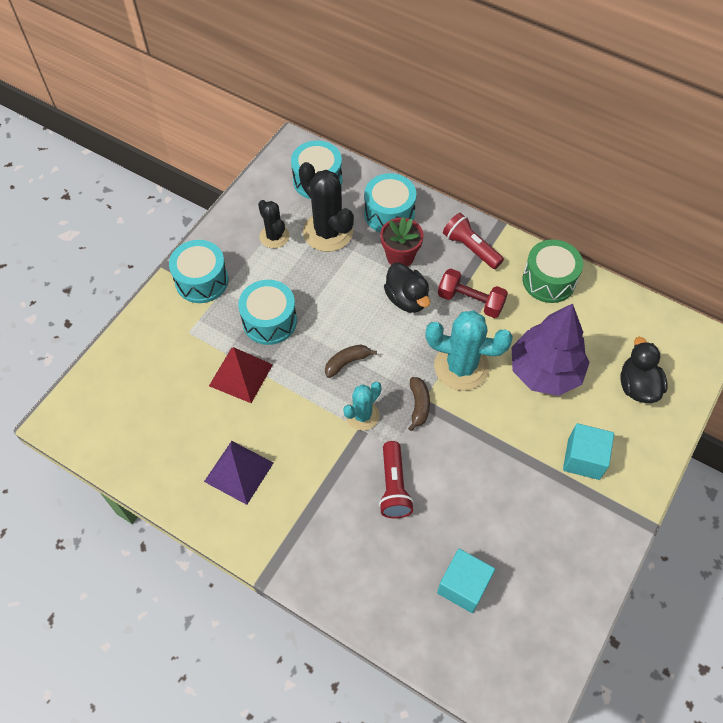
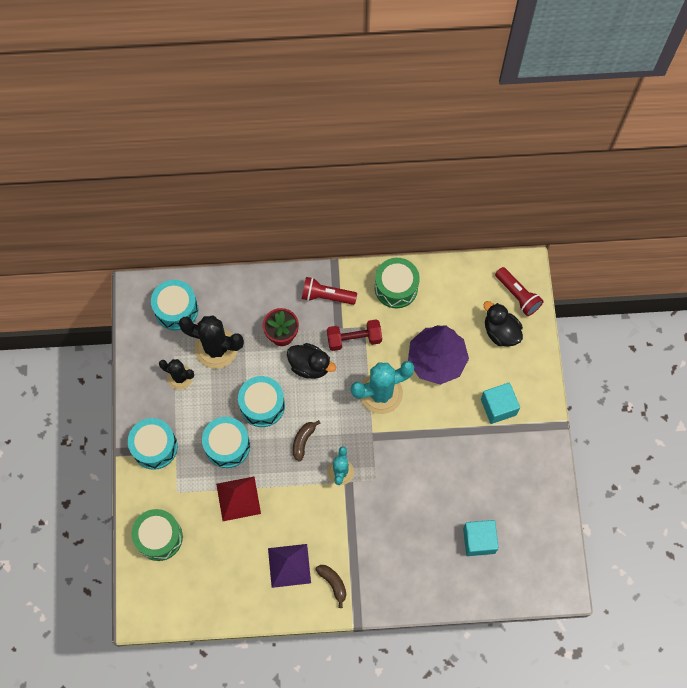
camera: 35 degrees left, 10 degrees up
(138, 361) = (159, 537): none -> green drum
(389, 213) = (249, 304): turquoise drum -> turquoise drum (262, 405)
(394, 486) = (394, 506): red flashlight -> red flashlight (517, 295)
(419, 405) = (372, 440): brown banana -> brown banana (333, 583)

